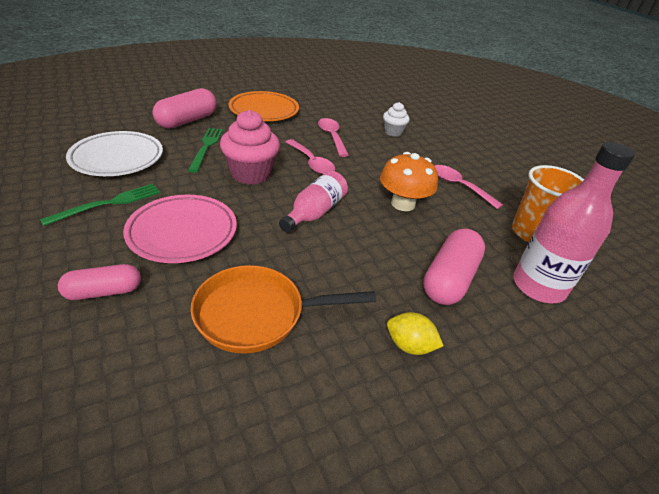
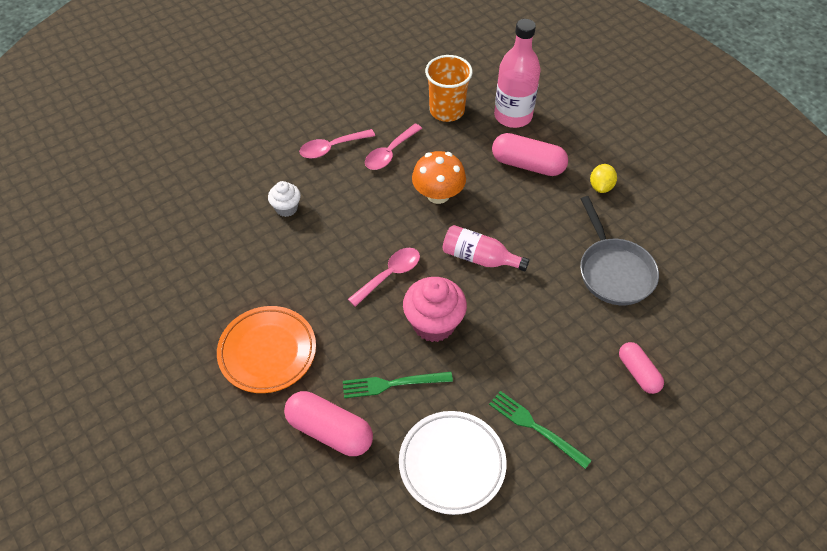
camera: 95 degrees left, 15 degrees up
(182, 232) = (550, 348): pink plate -> none
(257, 314) = (614, 271): orange pan -> grey pan
(332, 137) = (320, 265): pink spoon -> pink spoon (331, 148)

